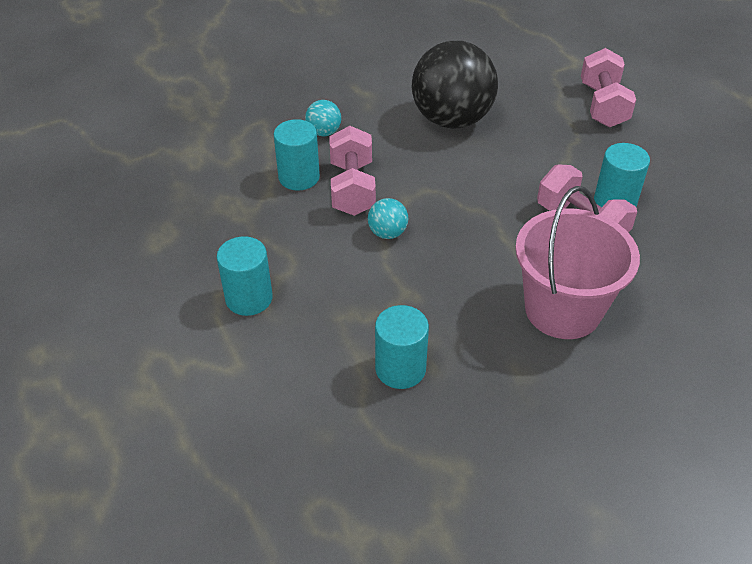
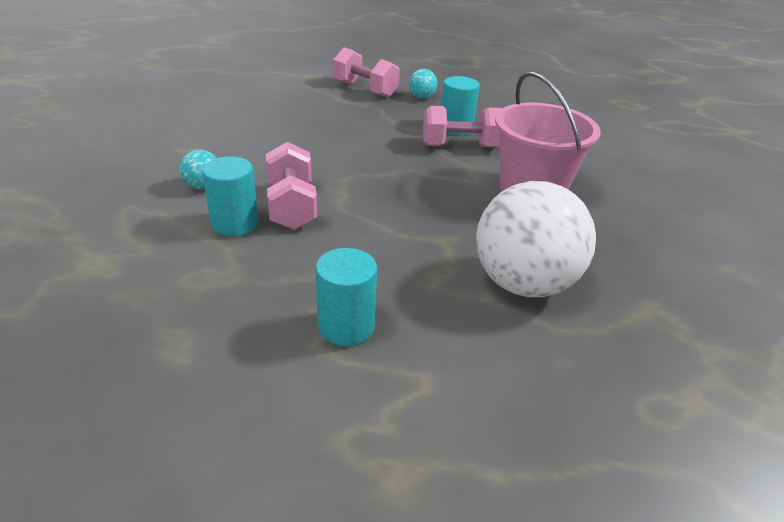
camera: 55 degrees left, 10 degrees down
(352, 188) = (292, 206): pink dumbbell -> pink dumbbell turned 45 degrees clockwise
(387, 233) = (366, 216): turquoise ball -> turquoise ball (421, 97)
(400, 369) = (523, 283): turquoise cylinder -> white ball
(452, 119) = (288, 135): black ball -> none

